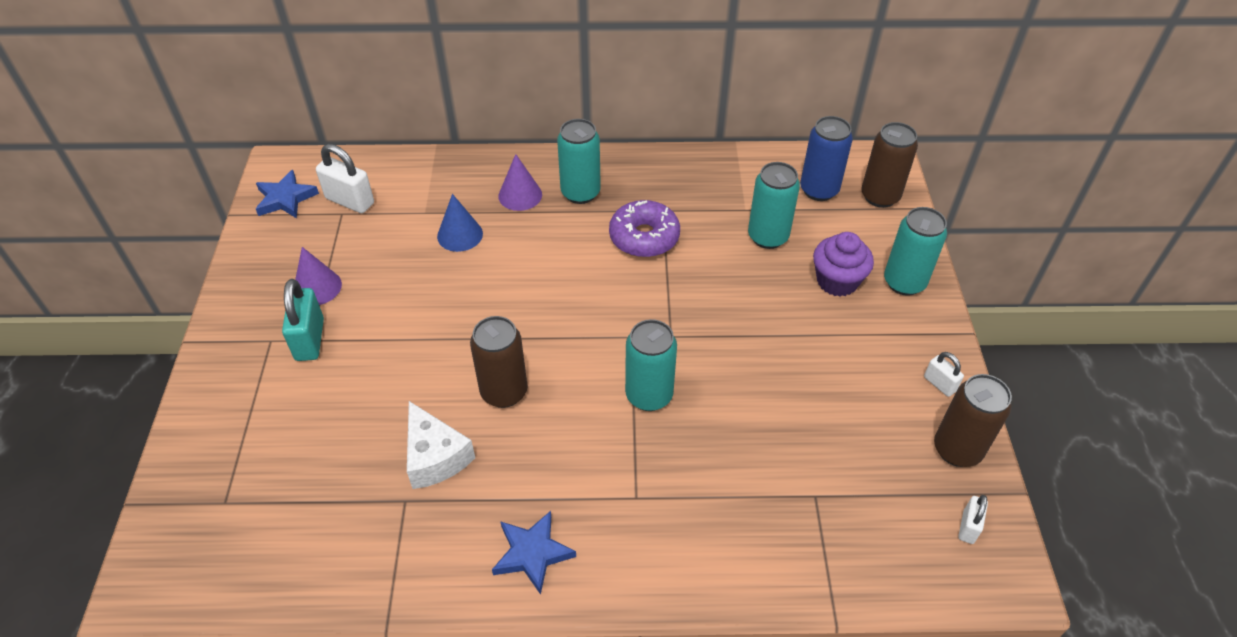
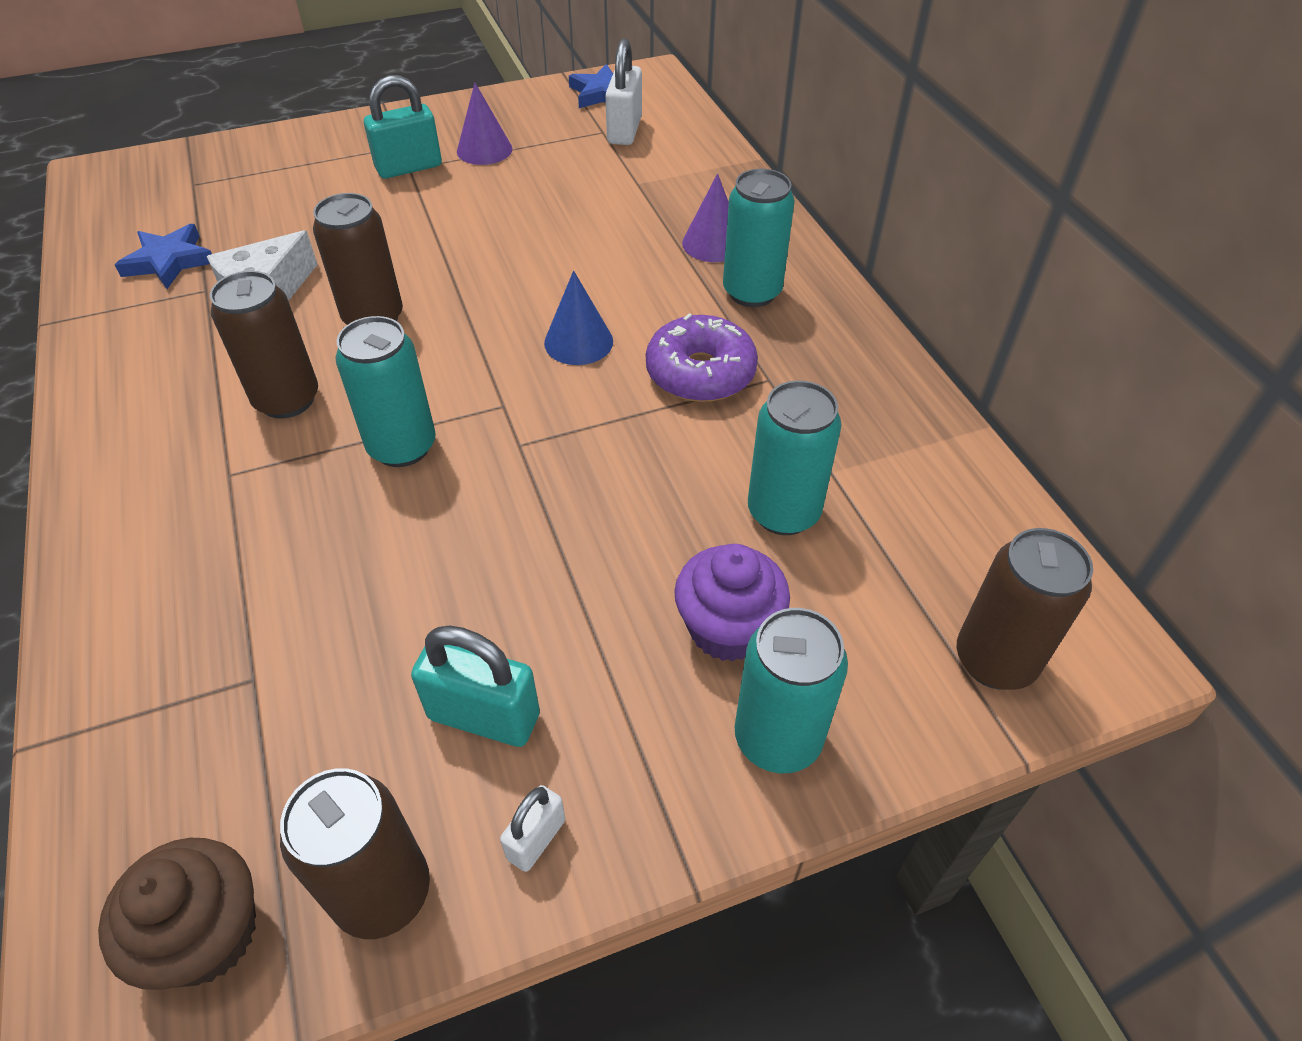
camera: 70 degrees right, 0 degrees up
(460, 235) = (614, 217): blue cone -> blue cone (578, 342)
(532, 553) = (138, 403): blue star -> blue star (169, 261)
(572, 455) = (287, 400): none -> brown can
(819, 190) = (945, 561): blue can -> none
(866, 391) = (484, 716): none -> turquoise padlock
(968, 527) = (207, 934): white padlock -> brown cupcake

